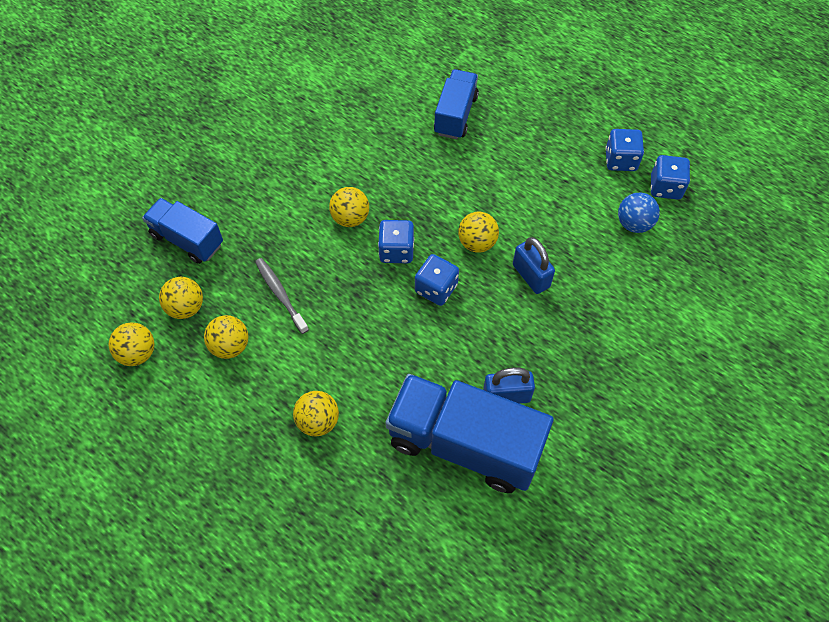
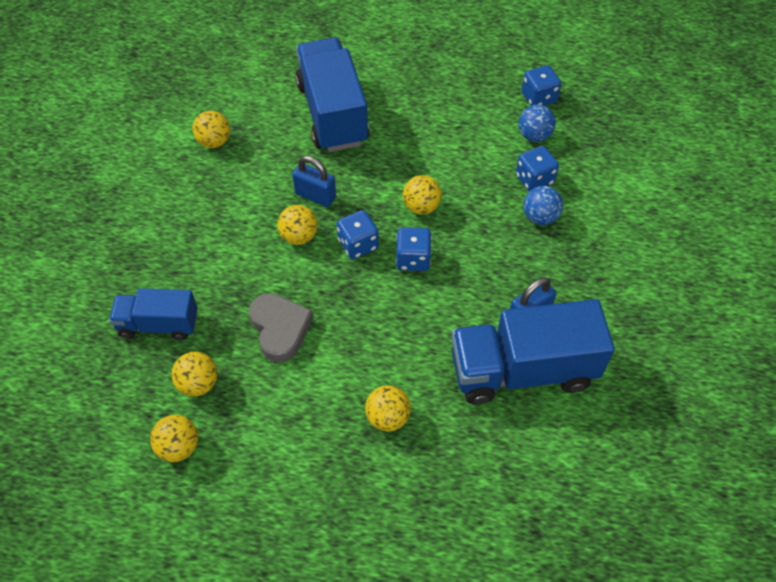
camera: 30 degrees left, 5 degrees down
(230, 346) = (264, 396): yellow ball -> yellow ball (214, 142)
(280, 294) = (280, 329): grey toothbrush -> grey heart
(455, 115) = (332, 114): blue truck -> blue truck, size x1.74
(531, 276) = (483, 212): blue padlock -> blue padlock (315, 195)
(583, 307) = (540, 217): none -> blue ball
(620, 160) = (490, 92): blue dice -> blue dice (534, 179)

